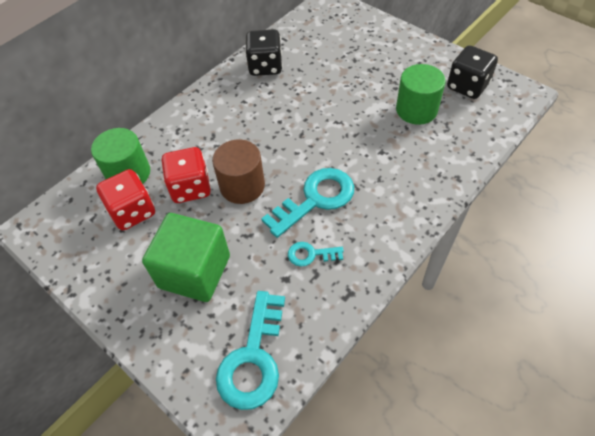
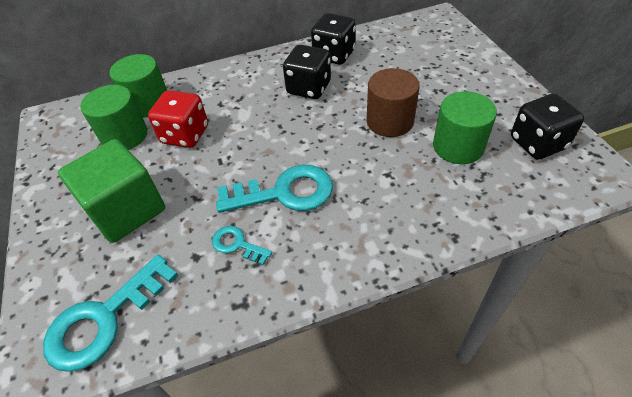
camera: 30 degrees right, 5 degrees down
(132, 212) = (124, 136): red dice -> green cylinder
(242, 186) = (228, 151): brown cylinder -> brown cylinder (390, 121)
(267, 104) = (309, 88): none -> black dice

